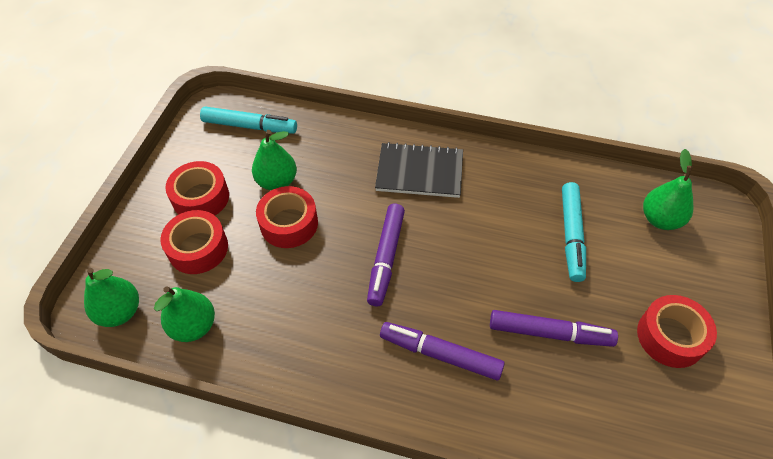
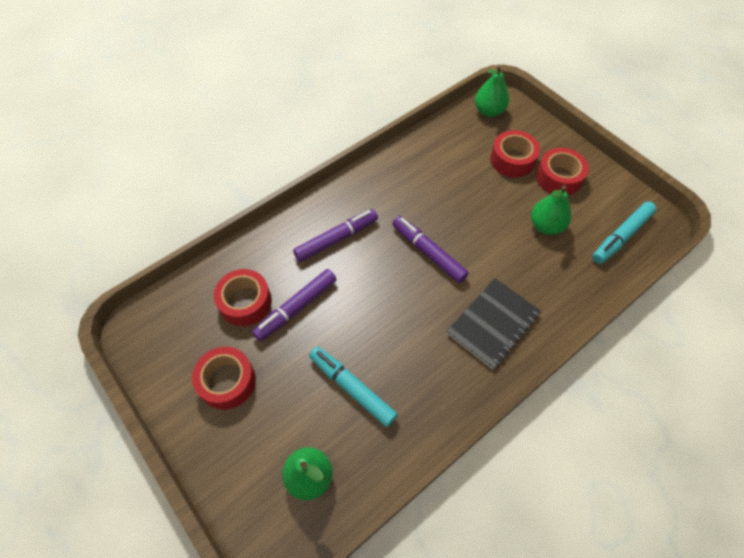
camera: 125 degrees right, 5 degrees up
(194, 326) = (453, 137): green pear -> none
(289, 223) = (499, 214): red tape -> red tape (245, 302)

